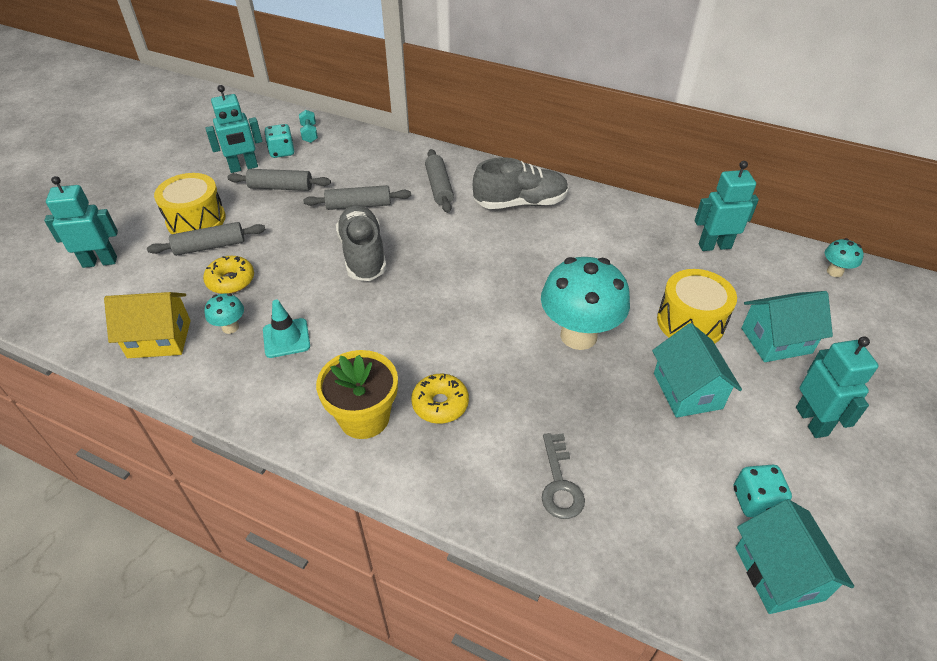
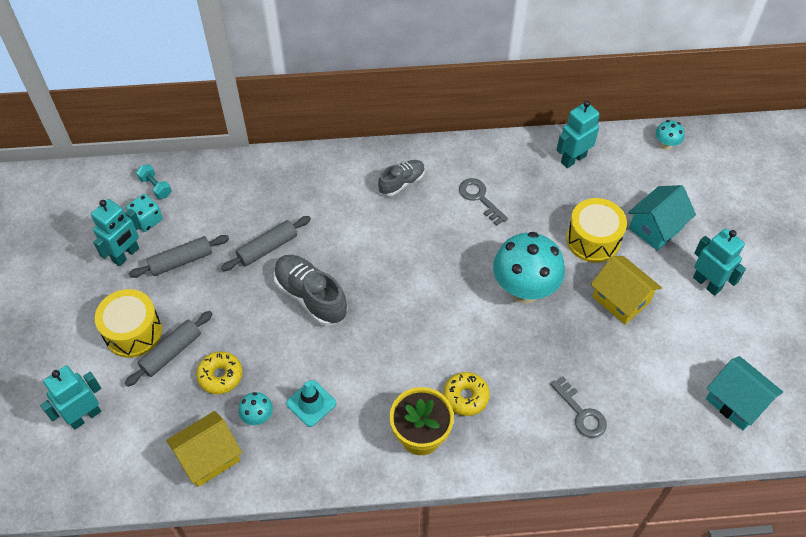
camera: 30 degrees left, 10 degrees up
(439, 187) = (322, 196): grey rolling pin -> none
(520, 203) = (402, 183): grey shoe -> grey shoe, size x0.62
(589, 242) = (480, 198): none -> grey key
(687, 391) = (621, 299): turquoise house -> yellow house
(755, 501) = (701, 360): turquoise dice -> none

